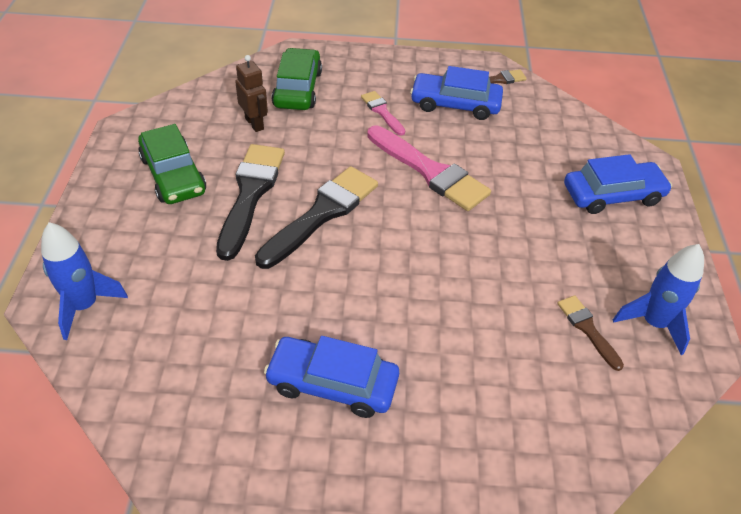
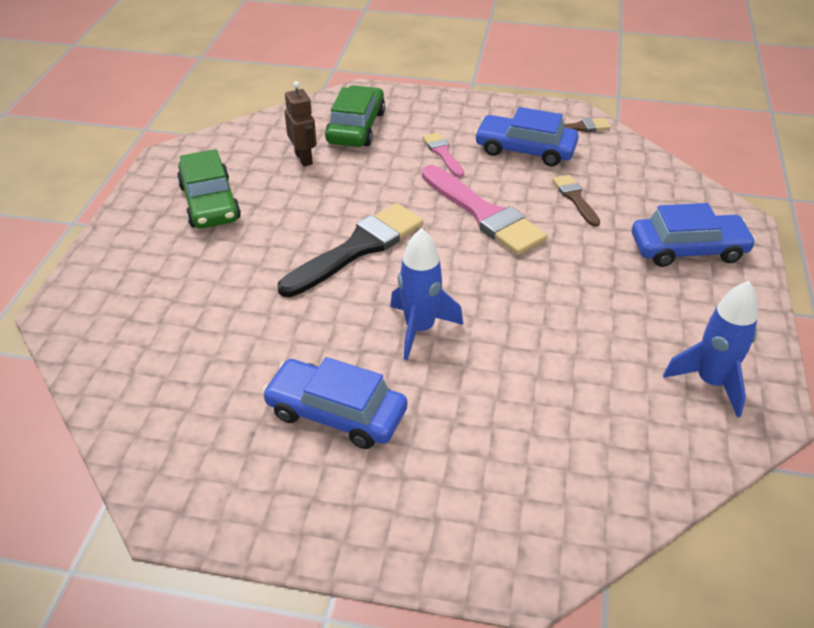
camera: 10 degrees right, 5 degrees down
(84, 306) = (95, 319): blue rocket -> blue rocket (420, 329)
(250, 194) = (286, 225): black brush -> none
(587, 329) = (632, 382): brown brush -> brown brush (575, 198)

